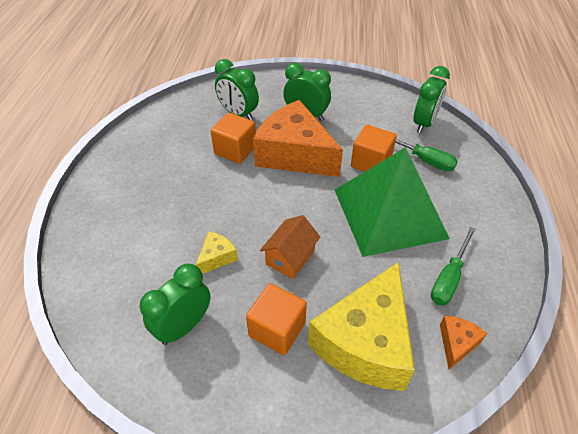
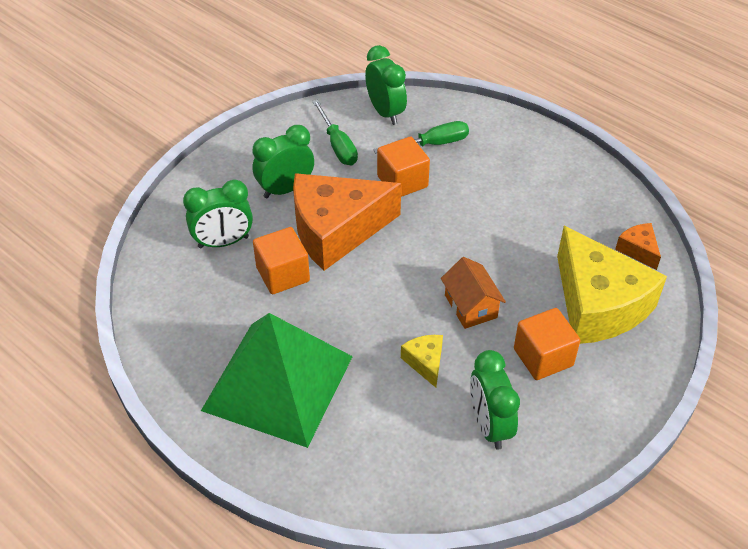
camera: 55 degrees left, 0 degrees up
(389, 213) = (476, 208): green pyramid -> green pyramid (278, 383)
(449, 278) = (576, 215): green screwdriver -> green screwdriver (337, 145)

